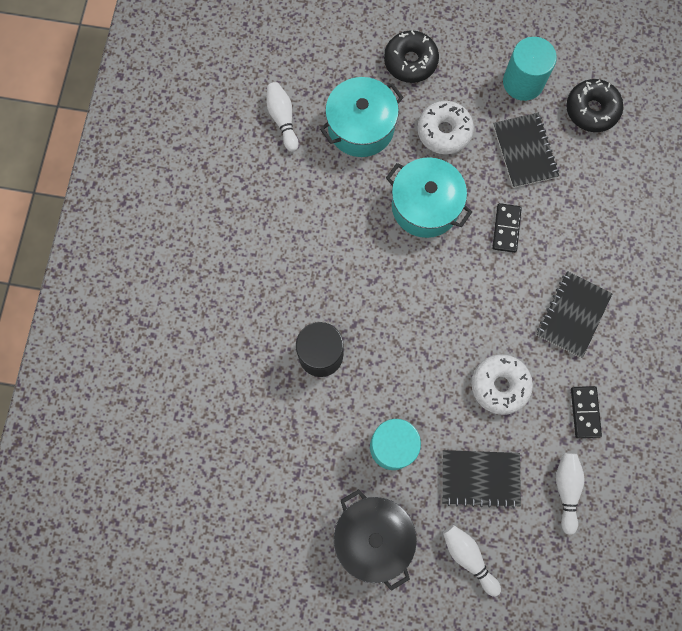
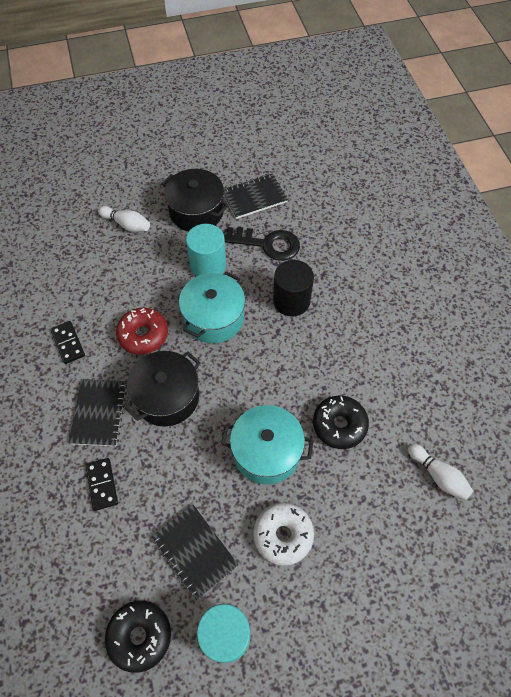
camera: 155 degrees right, 15 degrees down
(308, 444) = (268, 244): none -> black key
(361, 127) = (363, 502): turquoise pot -> turquoise pot (214, 318)
(410, 61) = (354, 601): black donut -> black donut (339, 425)
(480, 478) = (136, 270): black notebook -> black notebook (254, 197)
(499, 302) = (167, 397): none -> black pot
(500, 385) = (143, 335): white donut -> red donut
(506, 228) = (184, 464): black domino -> black domino (102, 484)
(566, 489) = (68, 287): white bowling pin -> none

